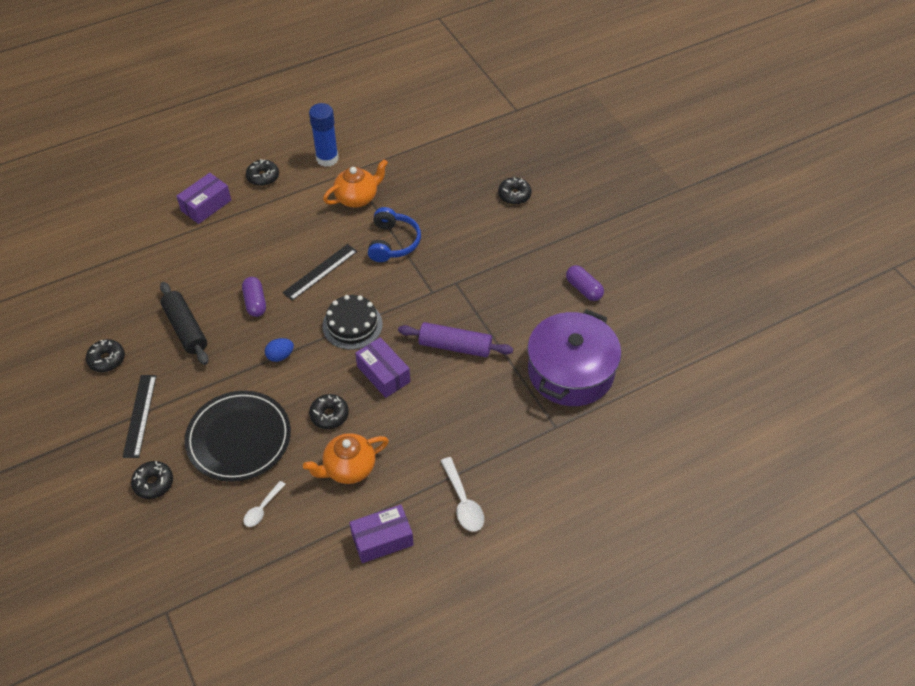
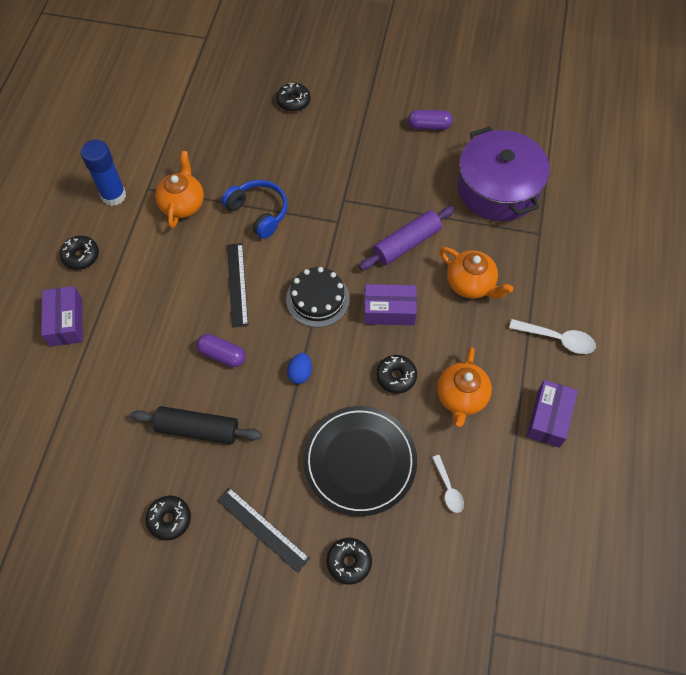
camera: 50 degrees left, 10 degrees up
(458, 411) = (471, 284): none -> orange teapot

